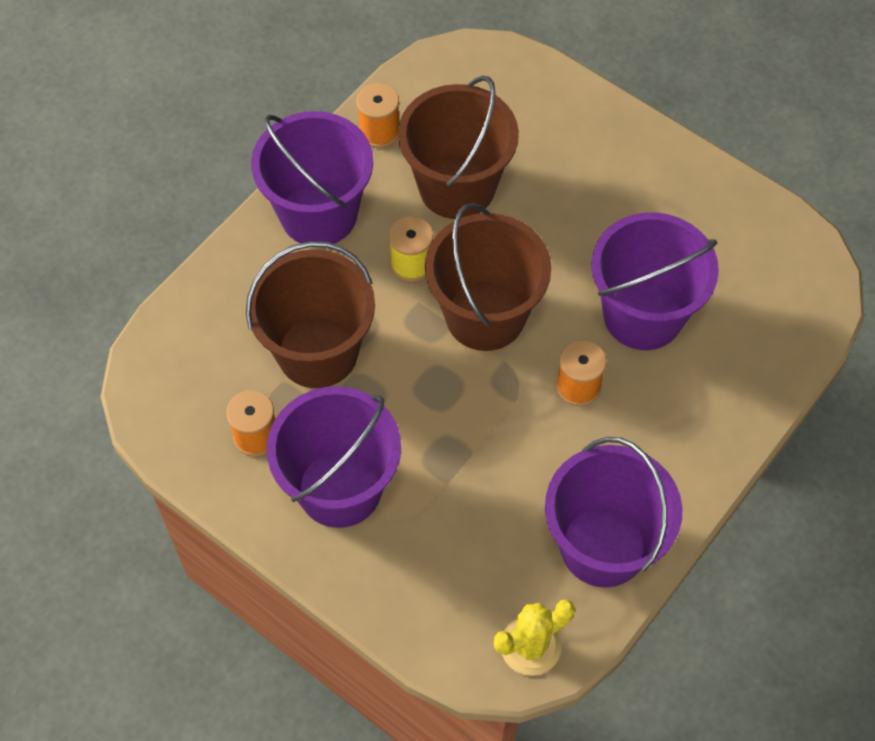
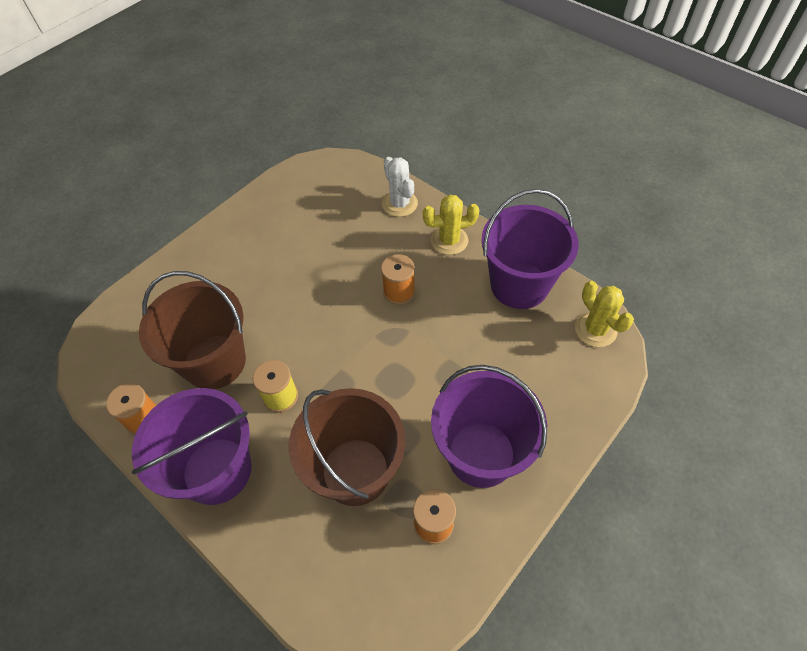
camera: 85 degrees left, 5 degrees down
(485, 315) = (335, 346): brown bucket -> none
(643, 315) = (346, 252): purple bucket -> none
(679, 451) = (449, 240): none -> yellow cactus
(746, 380) = (399, 204): none -> white cactus

